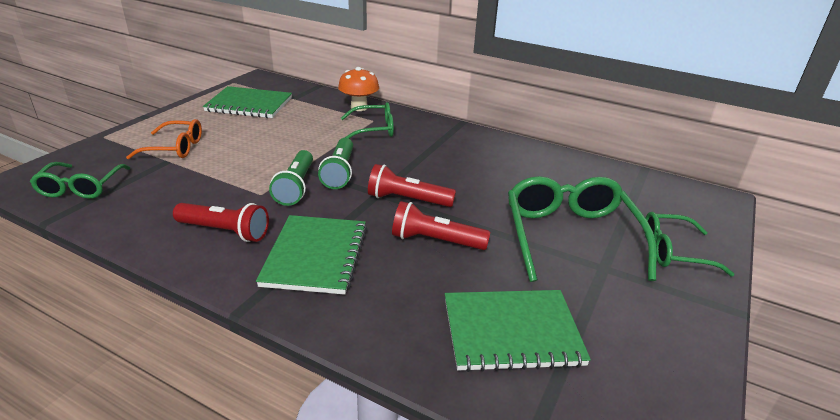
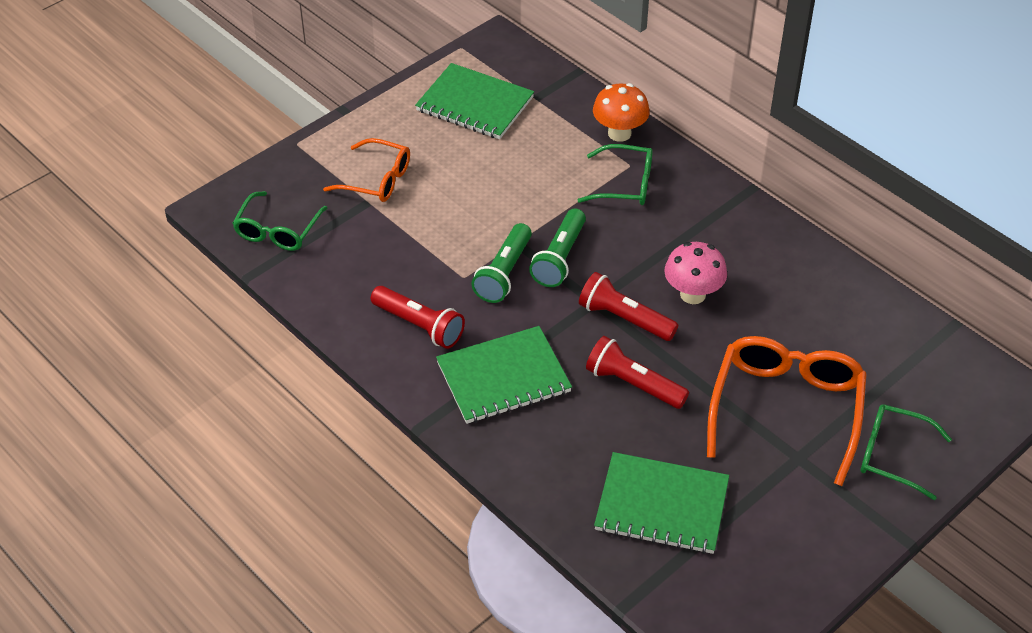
camera: 20 degrees right, 15 degrees up
(315, 256) = (503, 377): green notebook -> green notebook turned 45 degrees clockwise
(453, 178) = (693, 294): none -> pink mushroom
(570, 236) = (786, 410): green glasses -> orange glasses

